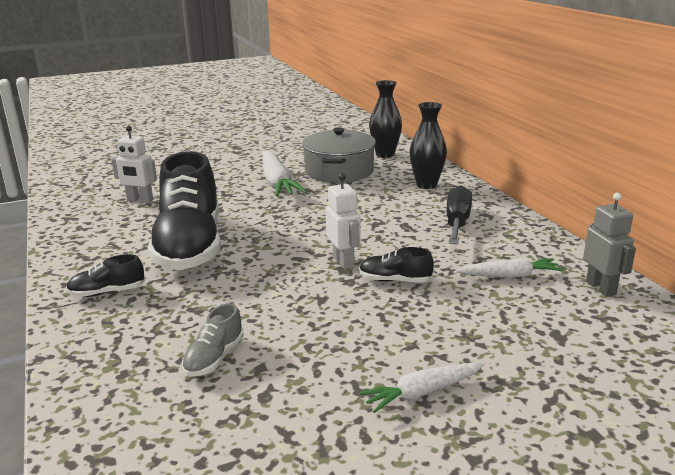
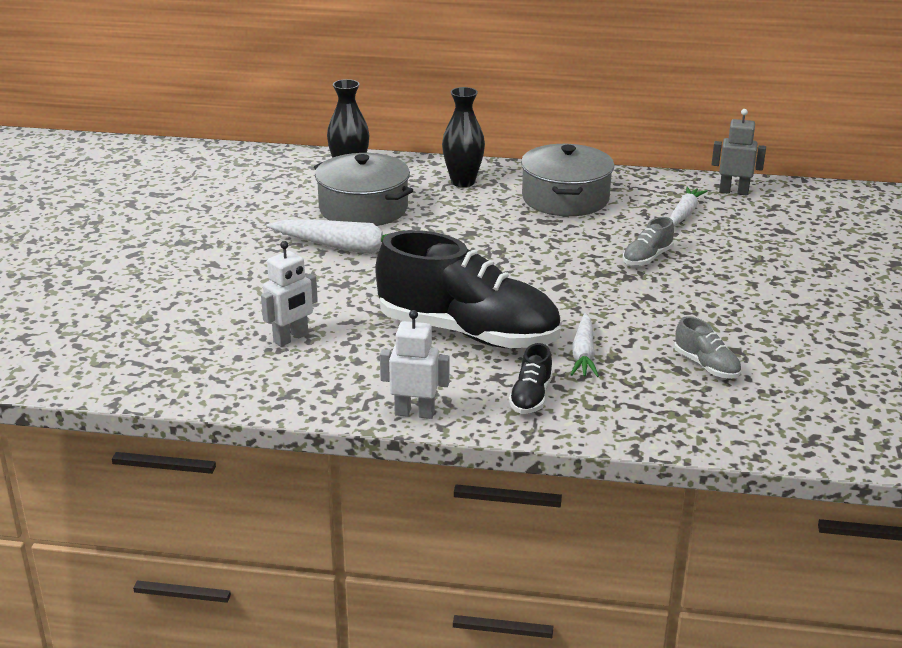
camera: 60 degrees left, 5 degrees up
(343, 262) = (589, 268): white robot -> white robot (414, 413)
(395, 280) = (647, 258): black shoe -> grey shoe
(423, 392) = (816, 298): white carrot -> white carrot (583, 354)
(457, 222) = (565, 198): black screwdriver -> grey pot

